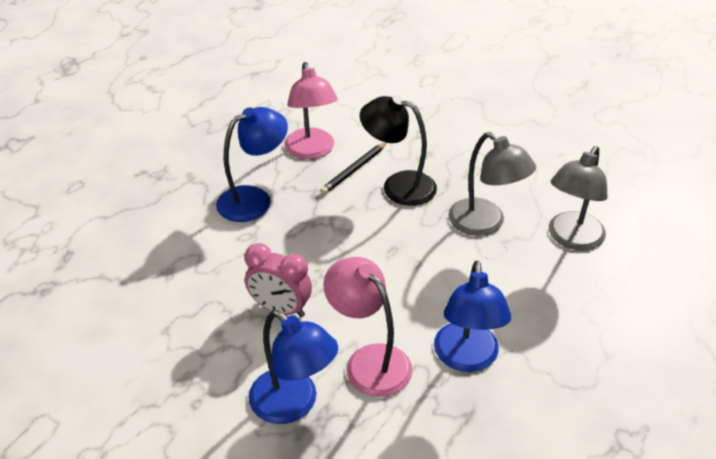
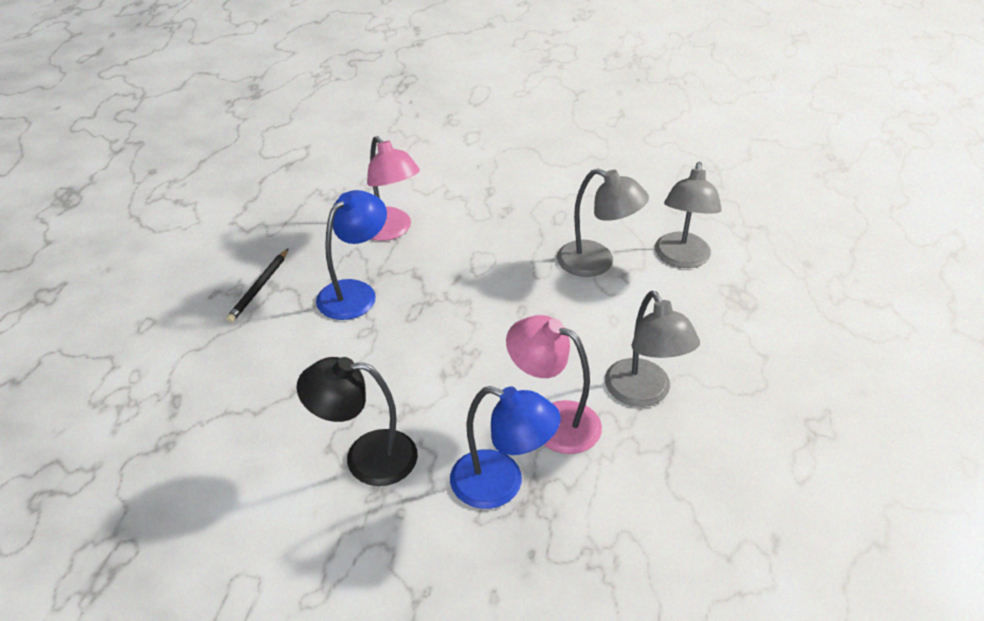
camera: 20 degrees left, 0 degrees up
(280, 309) = (439, 395): pink clock -> none
(354, 169) = (443, 240): black pencil -> black pencil (259, 287)
(398, 186) = (495, 246): black lamp -> black lamp (366, 457)
(467, 358) = (643, 393): blue lamp -> grey lamp

